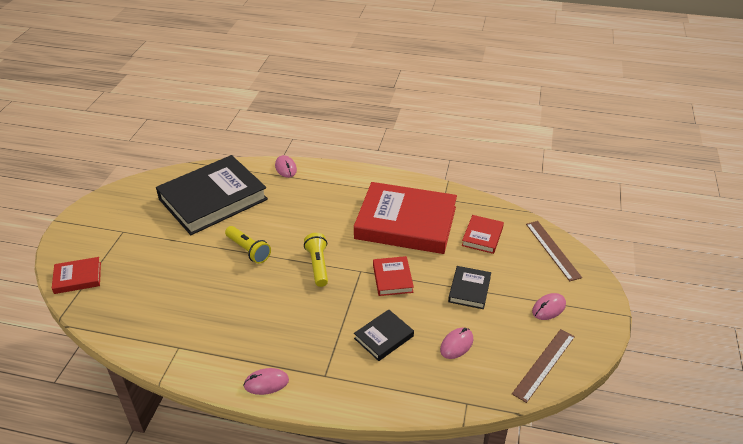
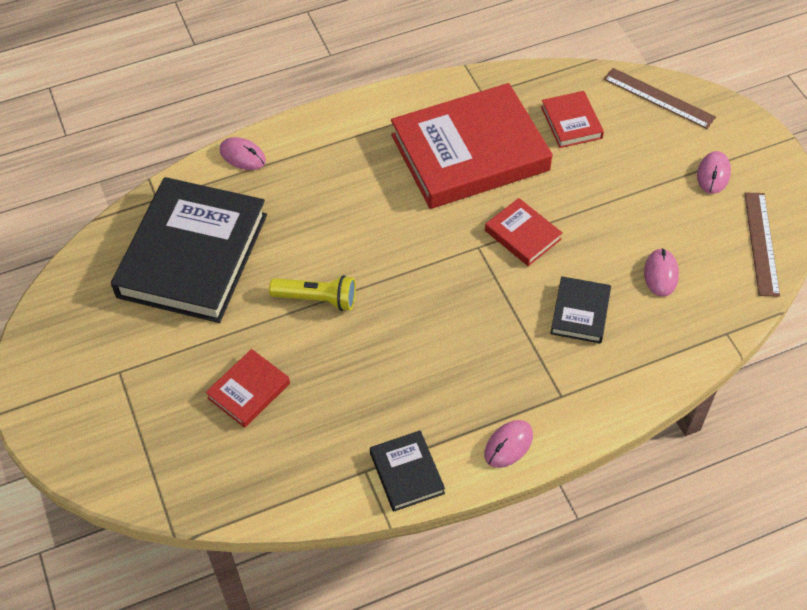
camera: 35 degrees left, 15 degrees up
(78, 278) = (133, 469): red book -> red book (249, 391)
(318, 265) = (422, 268): yellow flashlight -> none
(469, 289) = (616, 200): black book -> black book (406, 473)

